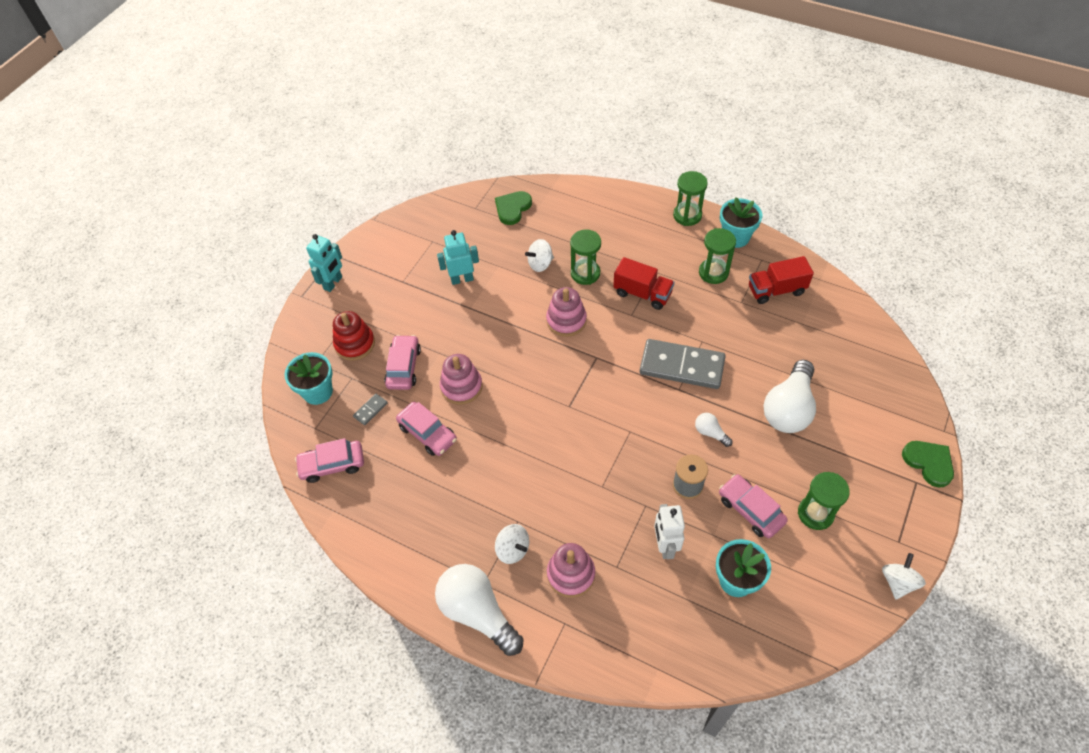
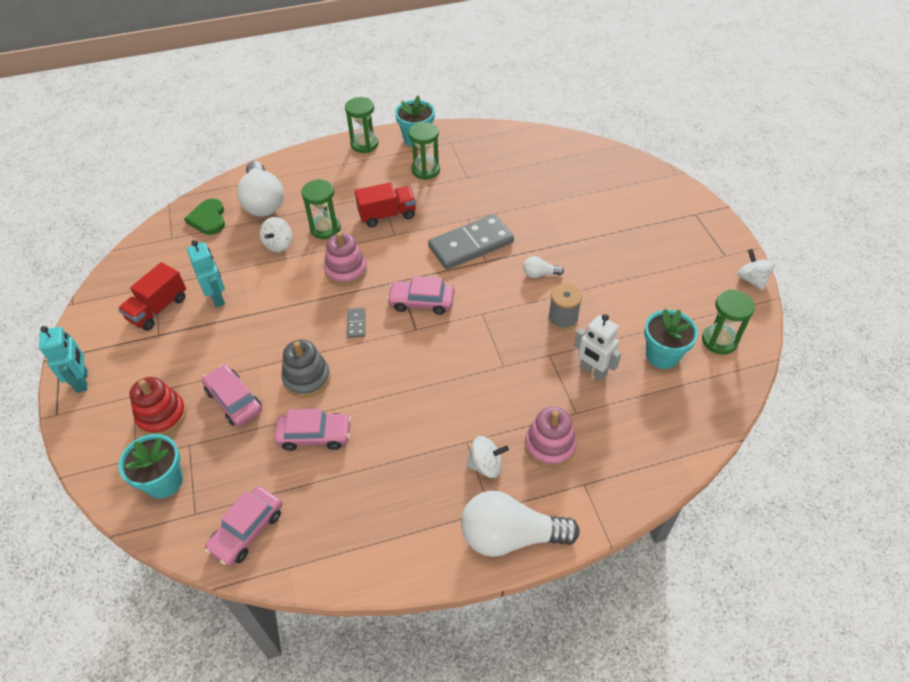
camera: 45 degrees left, 5 degrees down
(370, 410) = (238, 457): grey domino -> grey domino (356, 324)
(461, 387) = (307, 378): pink stacking toy -> grey stacking toy
(462, 279) = (217, 298): turquoise robot -> turquoise robot turned 120 degrees clockwise
(750, 510) = (620, 304): pink car -> pink car (421, 302)
(776, 290) = (482, 155): red truck -> red truck (158, 309)
(788, 408) = (572, 223): white light bulb -> white light bulb (263, 201)
(815, 513) = (661, 275): green hourglass -> green hourglass (719, 341)
(929, 463) = (689, 198): green heart -> none

